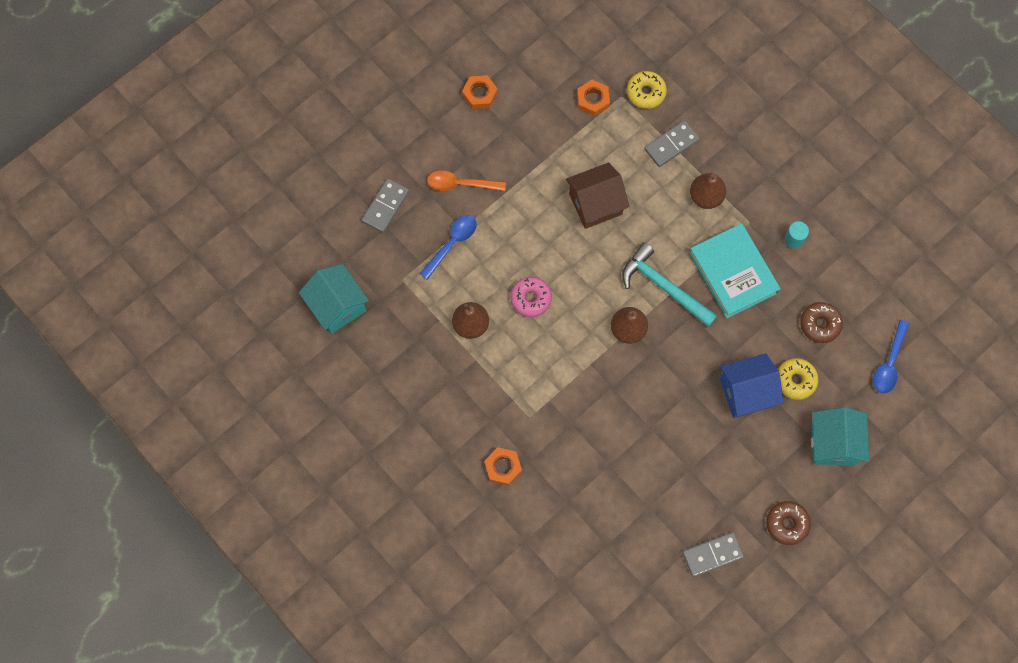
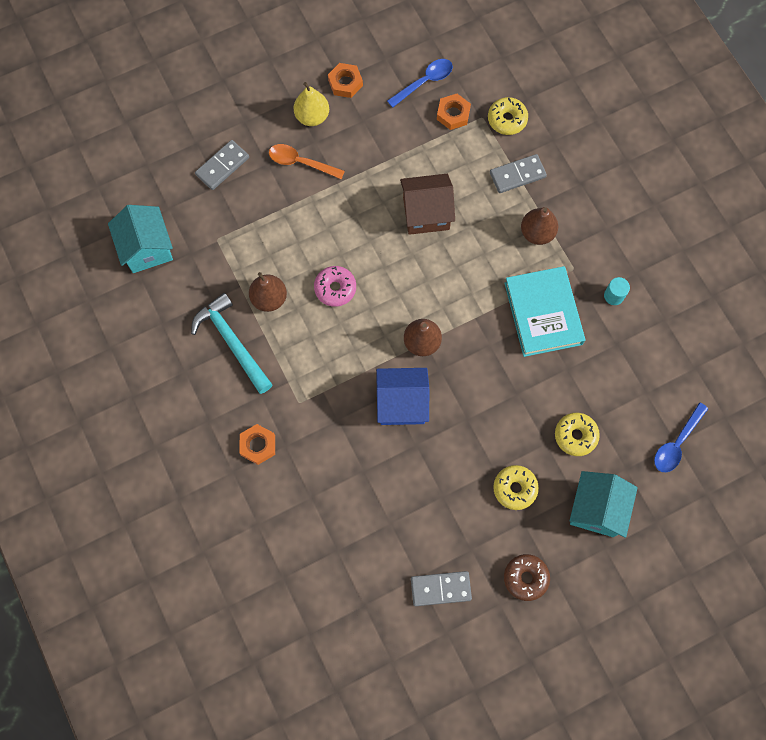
camera: 15 degrees right, 0 degrees up
(452, 244) = (275, 217): blue spoon -> blue spoon (424, 82)
(457, 136) = (312, 116): none -> yellow pear
(664, 287) = (470, 310): turquoise hammer -> turquoise hammer (232, 342)
(746, 392) = (522, 435): blue house -> blue house (402, 403)
(753, 444) = (515, 488): none -> yellow donut
(820, 324) = (616, 386): brown donut -> none

